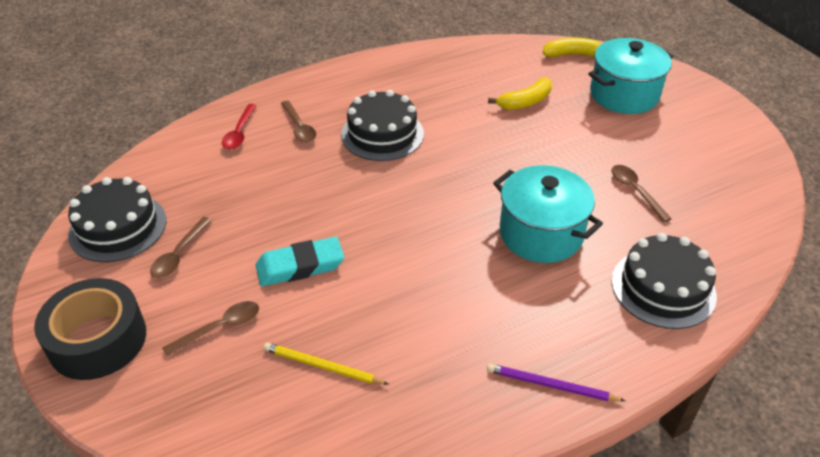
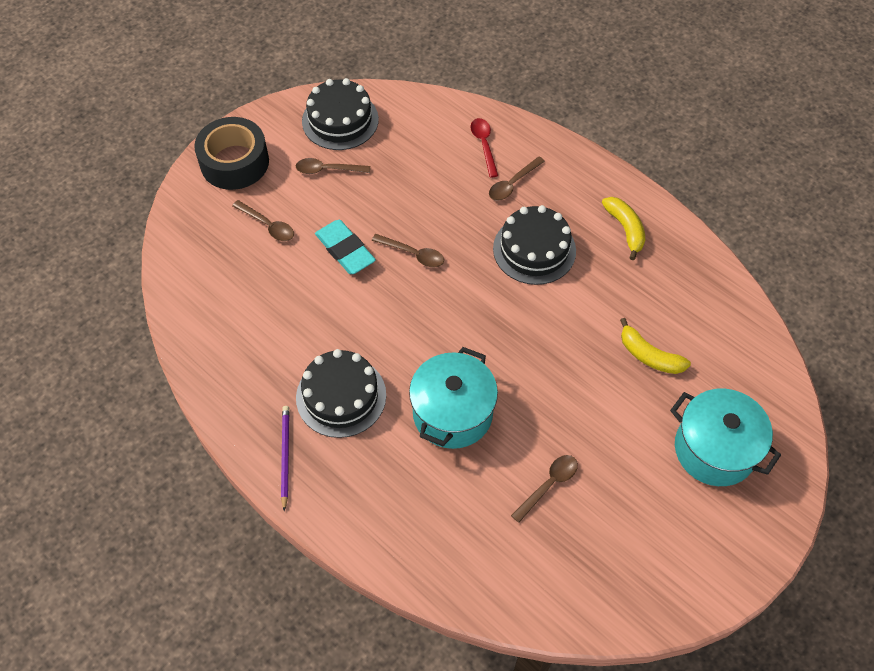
camera: 70 degrees right, 15 degrees up
(239, 133) = (484, 145): red spoon -> red spoon turned 90 degrees clockwise
(322, 366) = (255, 300): yellow pencil -> none
(339, 214) = (413, 254): none -> brown spoon
(573, 54) = (768, 383): yellow banana -> yellow banana (625, 229)
(663, 288) = (422, 527): black cake -> black cake (341, 396)

